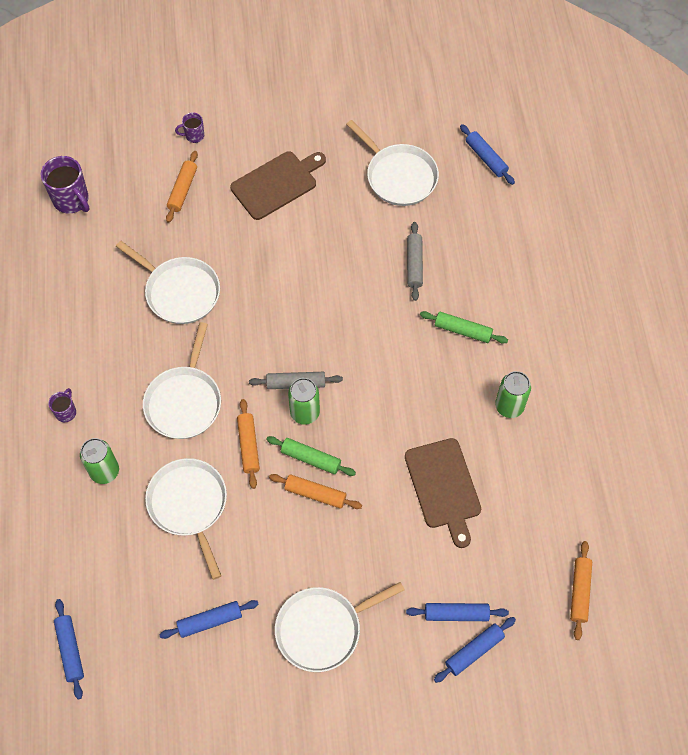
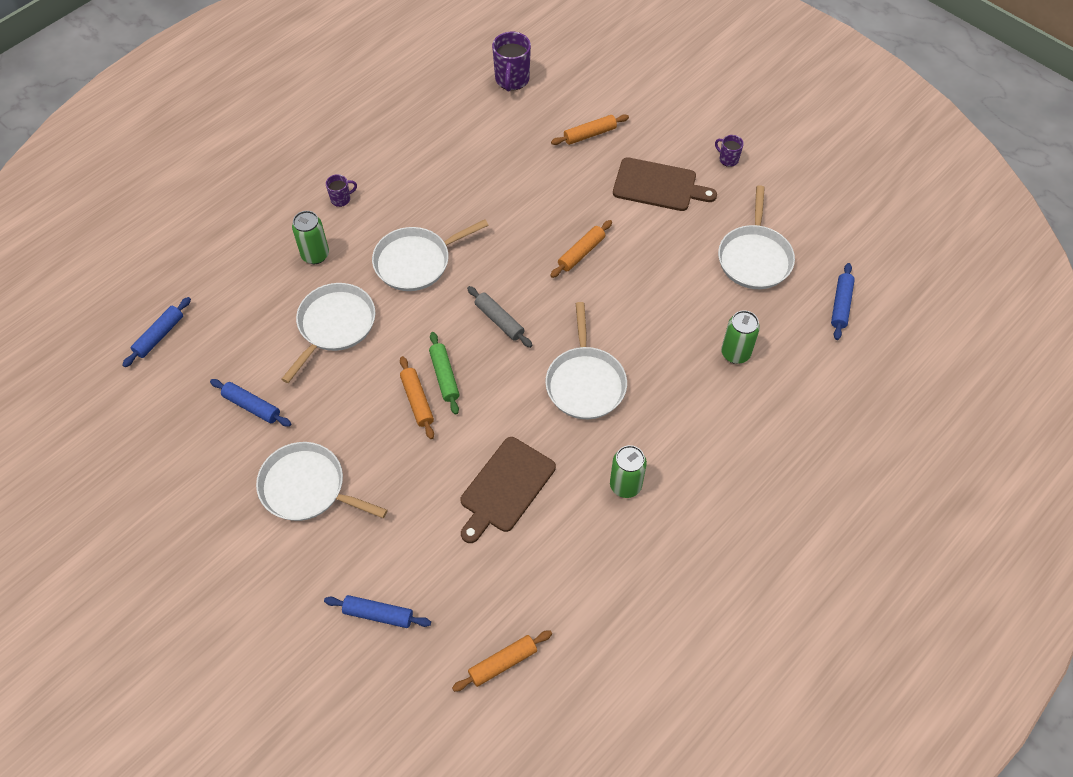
camera: 50 degrees right, 5 degrees down
(179, 292) = (503, 193): white pan -> white pan (585, 382)
(194, 136) = (643, 108): purple mug -> purple mug (728, 159)
(248, 446) = (417, 328): orange rolling pin -> orange rolling pin (581, 253)
(305, 413) = (480, 344): green can -> green can (735, 353)
(414, 264) = (686, 324): grey rolling pin -> none
(456, 614) = (400, 577): blue rolling pin -> none
(463, 330) = (661, 401): green rolling pin -> none

